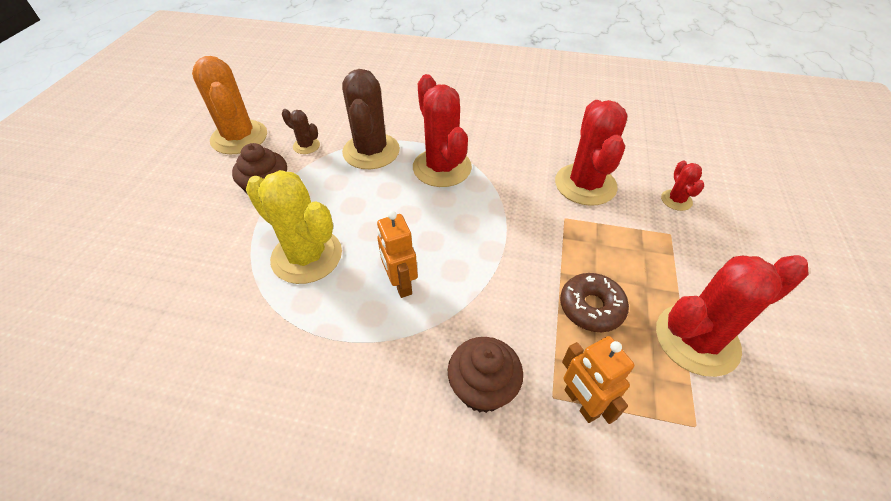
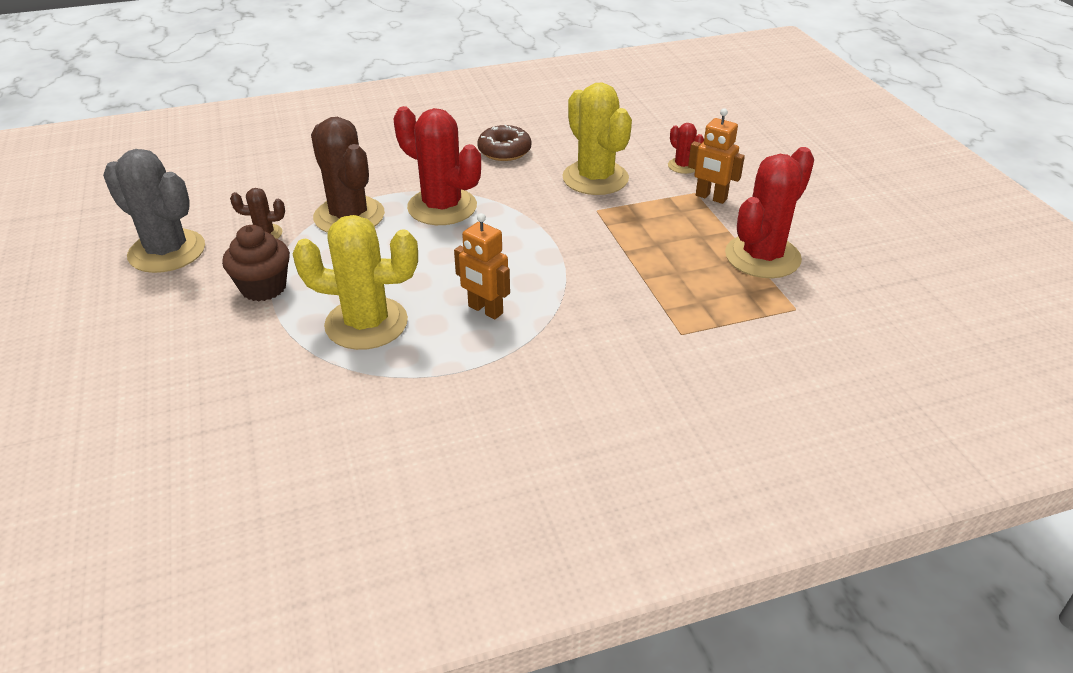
camera: 30 degrees left, 10 degrees down
(239, 137) = (167, 251): orange cactus -> grey cactus
(482, 389) = (621, 351): brown cupcake -> none
(581, 403) = (705, 328): orange robot -> orange robot (711, 197)
(585, 184) = (595, 178): red cactus -> yellow cactus
(591, 307) = (668, 266): brown donut -> brown donut (504, 151)

